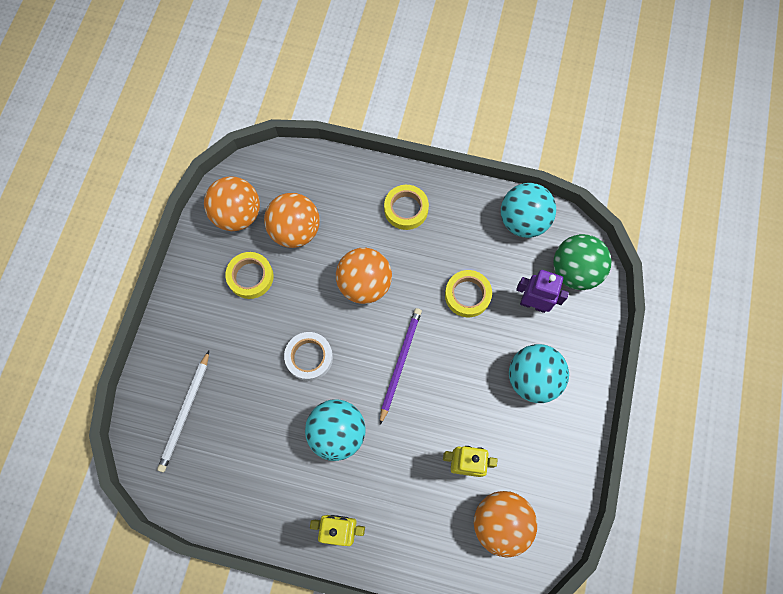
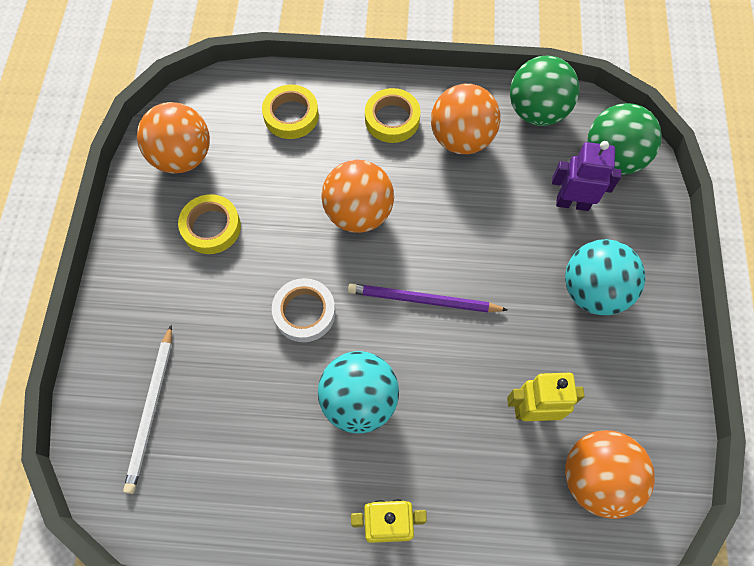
camera: 10 degrees left, 5 degrees down
(295, 231) = (259, 164): orange ball -> orange ball (461, 139)
(400, 363) = (423, 300): purple pencil -> purple pencil turned 90 degrees counterclockwise
(467, 295) = (489, 206): yellow tape -> yellow tape (291, 115)
(523, 221) = (536, 111): turquoise ball -> green ball

